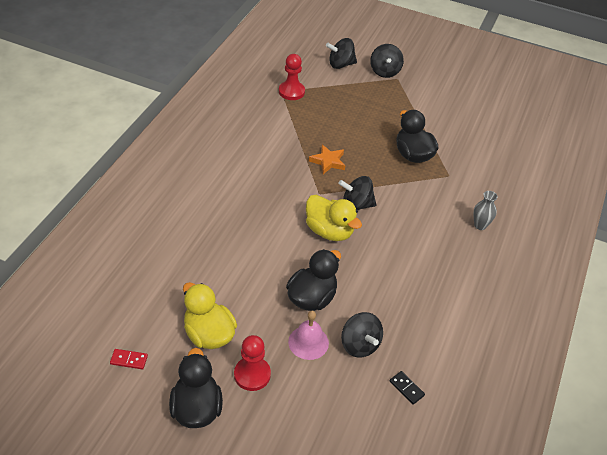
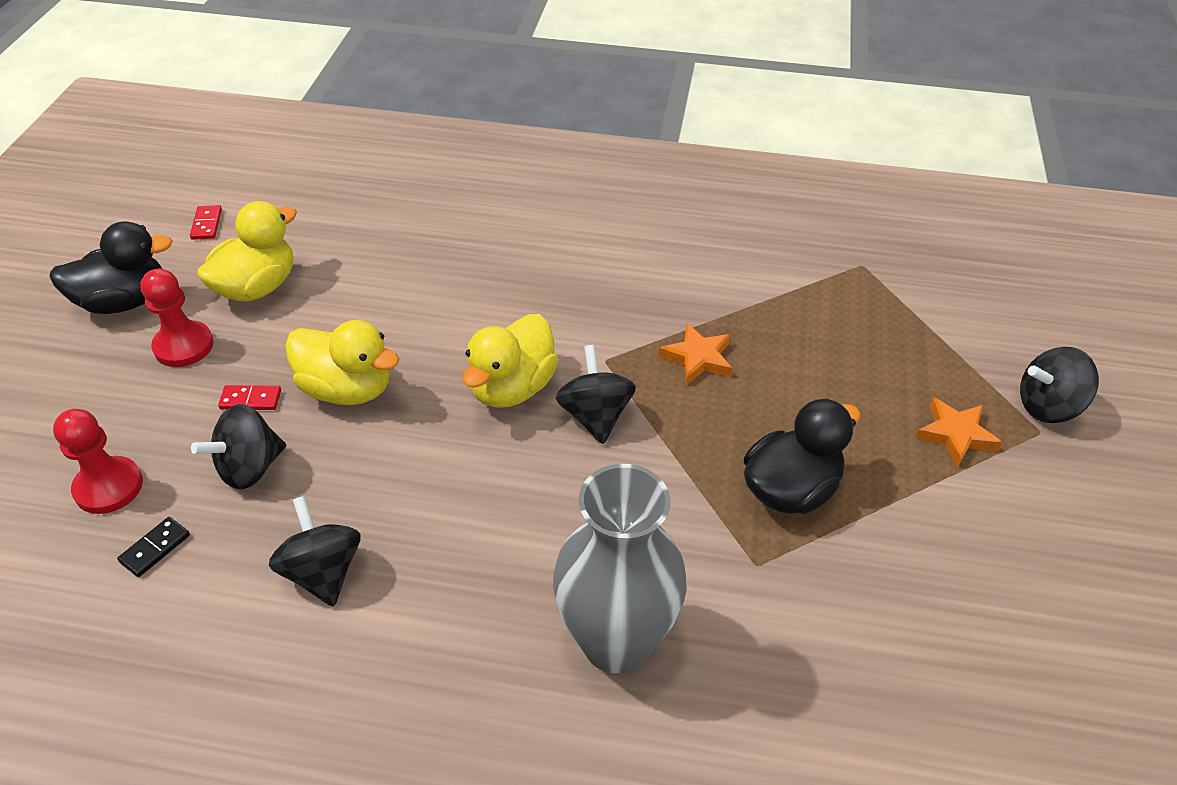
camera: 80 degrees right, 0 degrees up
(291, 92) = (869, 277): red pawn -> red pawn (108, 487)
(308, 342) = (250, 400): pink bell -> red domino
(312, 298) = (347, 389): black duck -> yellow duck
(340, 64) = (1012, 332): black spinning top -> black spinning top (322, 572)
(394, 100) = (955, 435): none -> orange star
(480, 225) = (616, 642): grey vase -> grey vase, size x2.33

